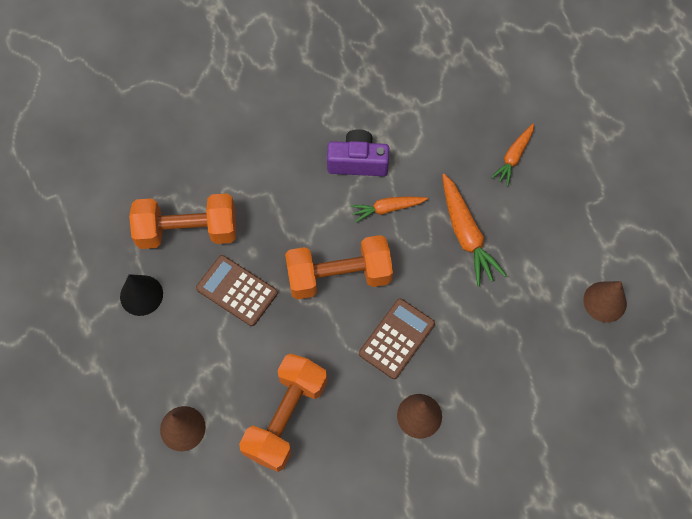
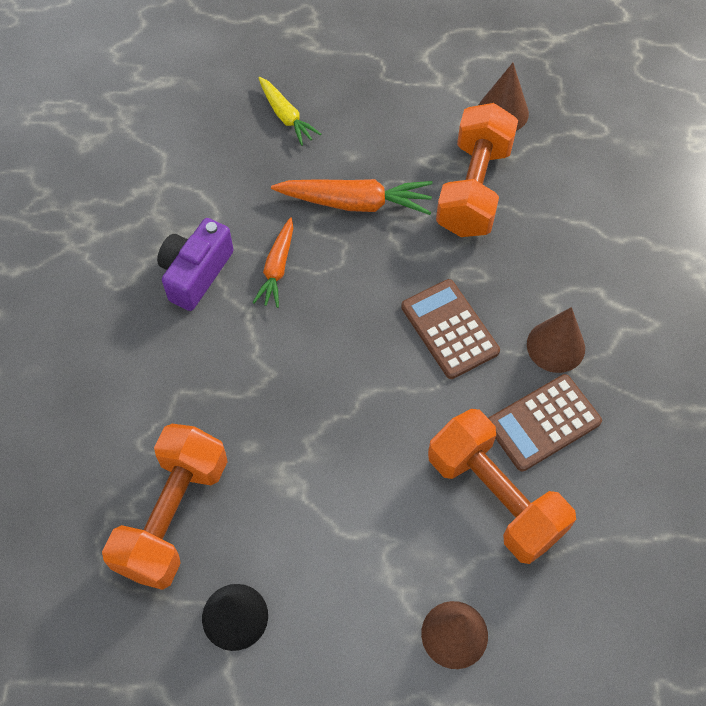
camera: 65 degrees left, 5 degrees down
(237, 290) = (294, 487): brown calculator -> brown calculator (543, 423)
(339, 276) = (336, 358): orange dumbbell -> orange dumbbell (473, 188)
(513, 157) = (286, 116): orange carrot -> yellow carrot

